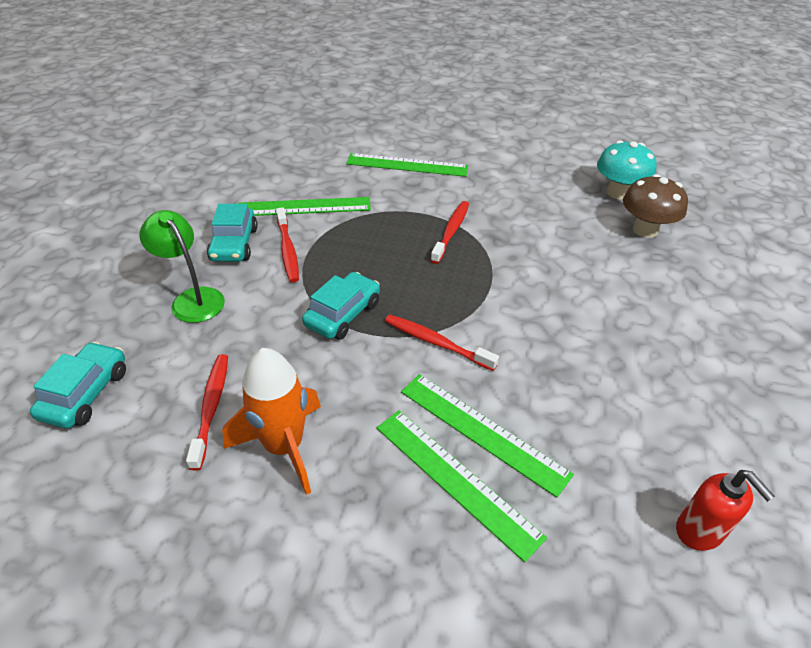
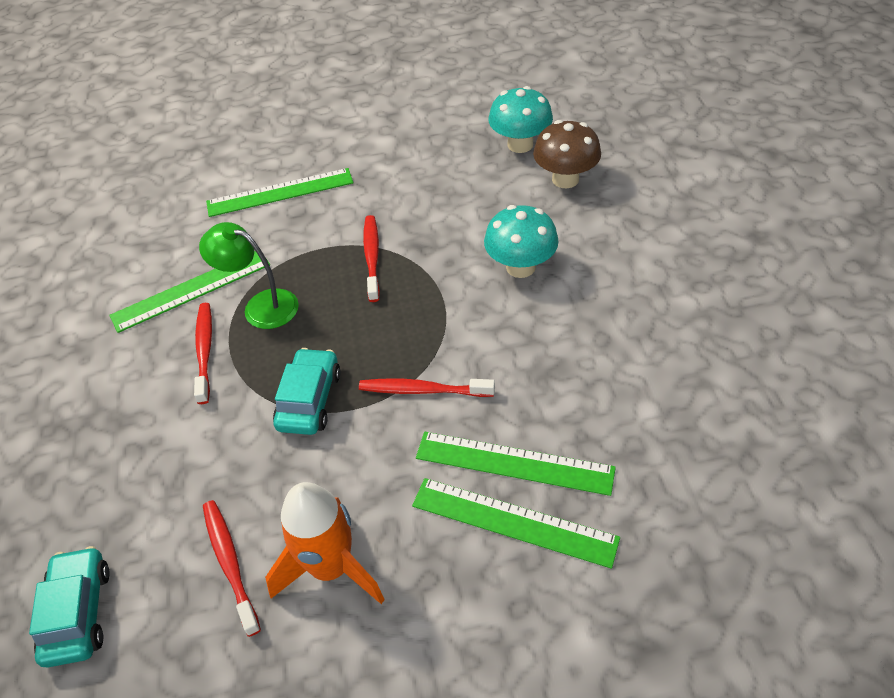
camera: 20 degrees left, 5 degrees up
(192, 299) = (130, 453): green lamp -> green lamp (261, 306)
(234, 244) = (137, 368): turquoise car -> none
(288, 250) = (205, 351): red toothbrush -> red toothbrush turned 150 degrees counterclockwise
(571, 281) = (520, 267): none -> turquoise mushroom
(699, 531) = (740, 469): red soap dispenser -> none

